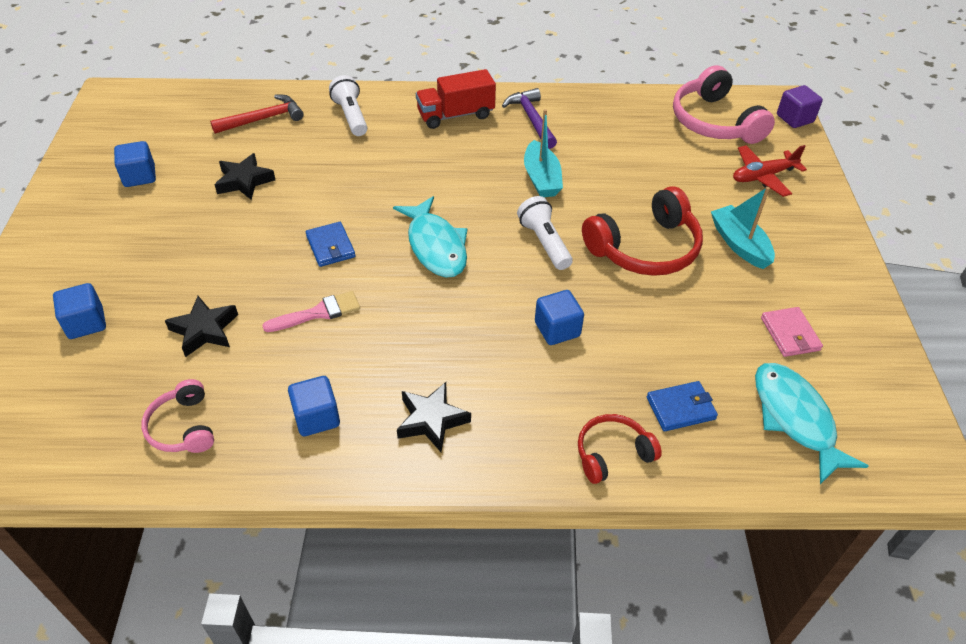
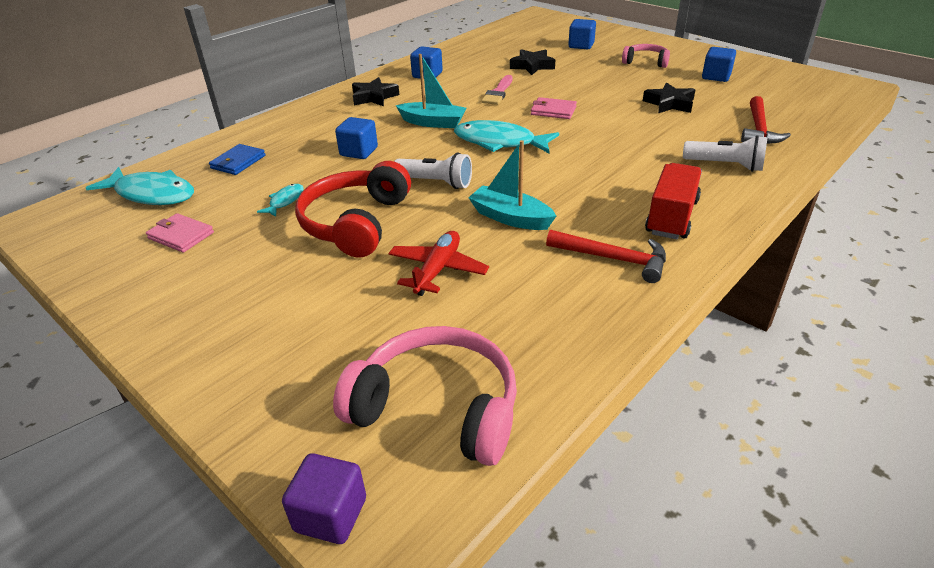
camera: 135 degrees right, 10 degrees down
(183, 427) = (474, 51): pink headphones -> pink headphones (645, 62)
(330, 246) = (553, 111): blue wallet -> pink wallet
(531, 119) = (613, 259): purple hammer -> red hammer
(612, 453) = (263, 130): red headphones -> none
(678, 312) = (285, 201): none -> turquoise fish
(739, 244) = (274, 275): turquoise boat -> turquoise boat (433, 123)
(763, 176) = (305, 366): red plane -> red plane (437, 270)

